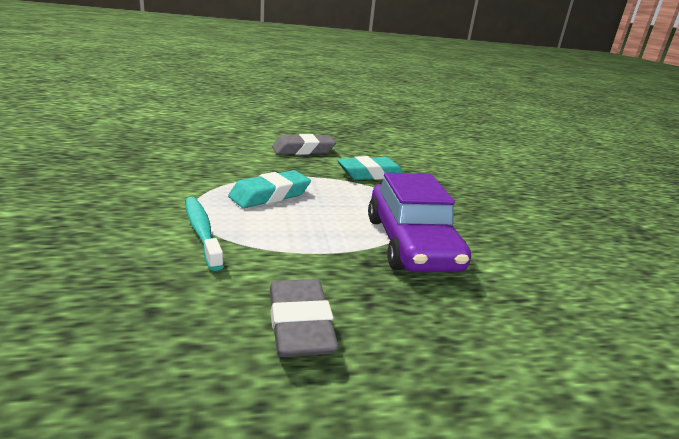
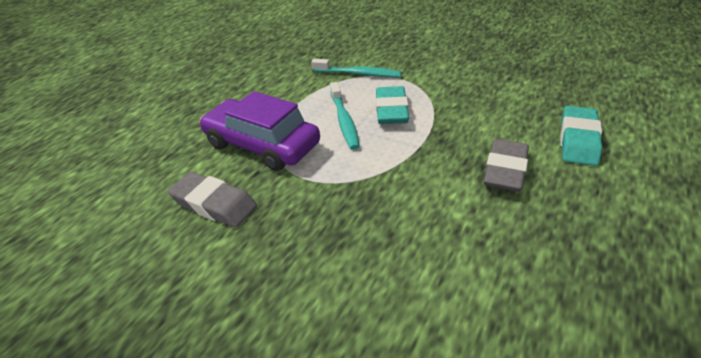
camera: 135 degrees right, 15 degrees up
(299, 325) = (251, 80): grey eraser -> grey eraser (214, 204)
(315, 213) = (344, 121): none -> turquoise toothbrush
(370, 174) = (398, 191): turquoise eraser -> turquoise eraser (578, 140)

